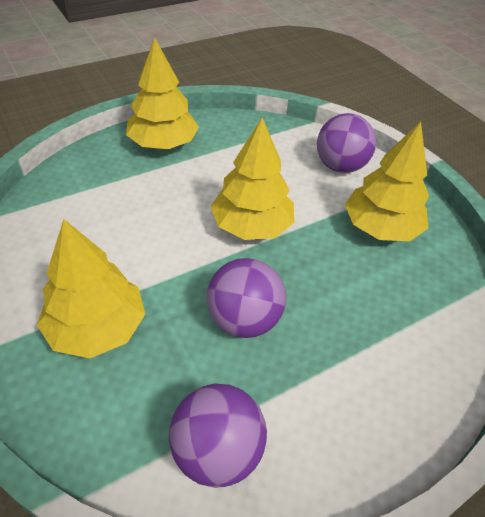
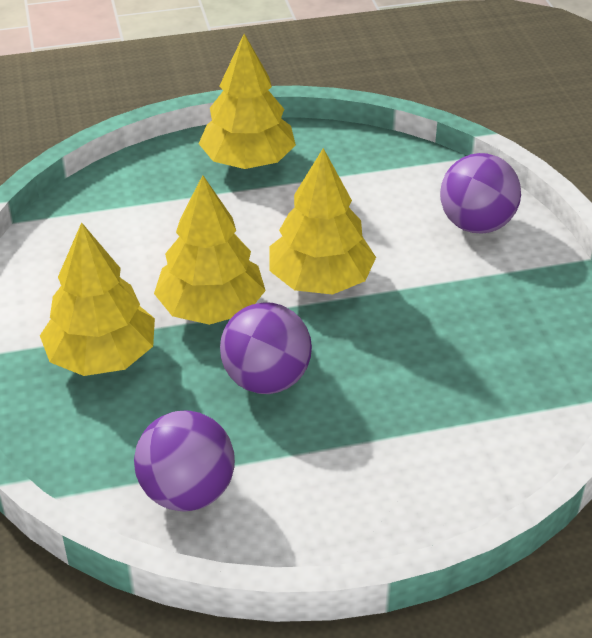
camera: 20 degrees right, 5 degrees down
(380, 227) = (490, 310): yellow tree -> yellow tree (211, 307)

